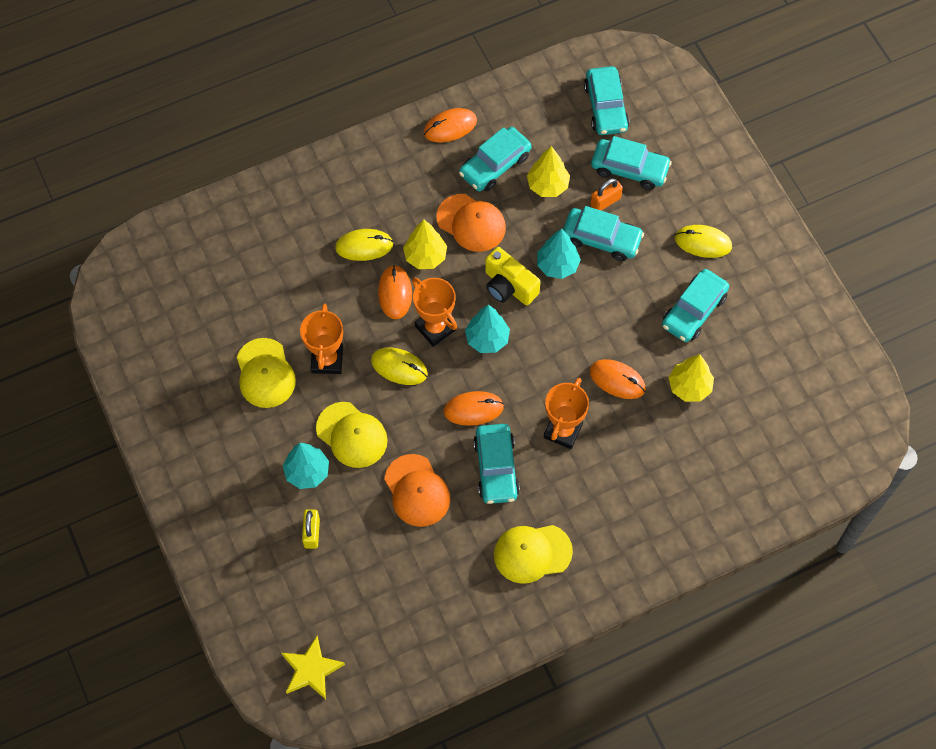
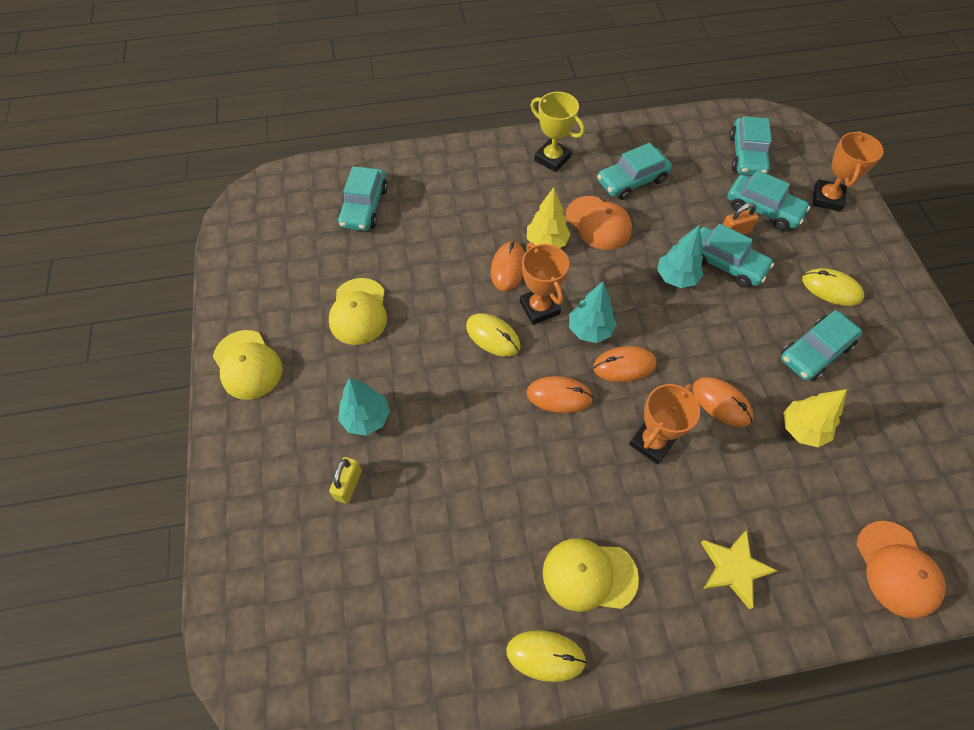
camera: 15 degrees right, 5 degrees down
(311, 670) = (291, 651): yellow star -> yellow star (733, 569)
(327, 360) = (423, 313): orange trophy -> orange trophy (827, 198)
(352, 435) = (424, 391): yellow cap -> yellow cap (247, 365)
(364, 246) = (490, 221): yellow mouse -> yellow mouse (545, 655)
(408, 157) = (552, 158): none -> yellow trophy
(417, 491) = (476, 467): orange cap -> orange cap (897, 569)
(450, 127) = (597, 143): orange mouse -> orange mouse (624, 365)
(496, 468) = (569, 464): turquoise car -> turquoise car (364, 206)
(509, 286) = (623, 286): yellow camera -> none
(547, 185) = (679, 207): yellow tree -> none

